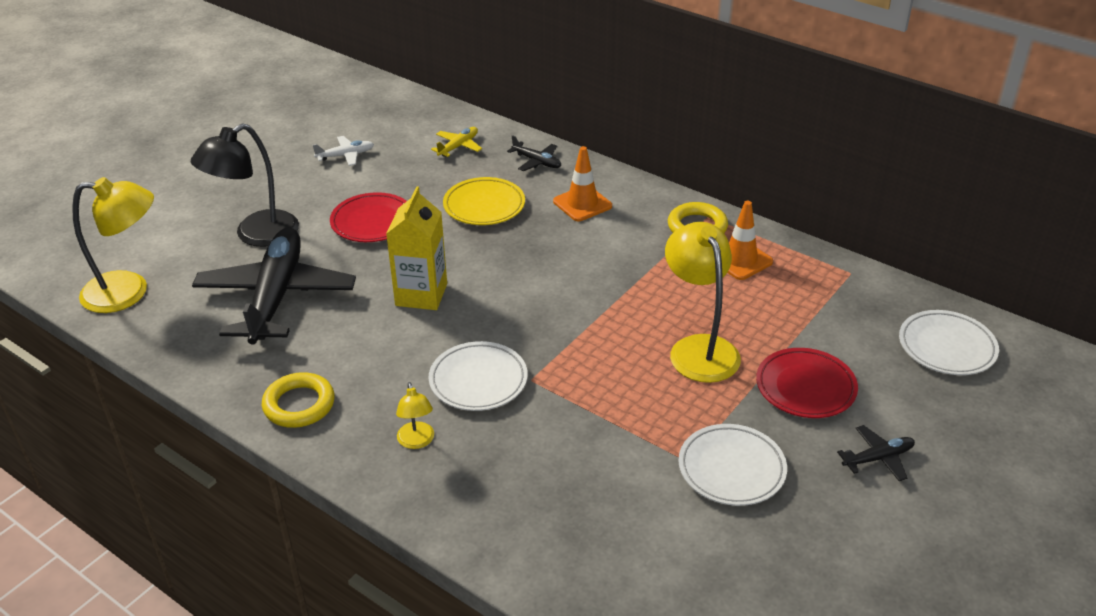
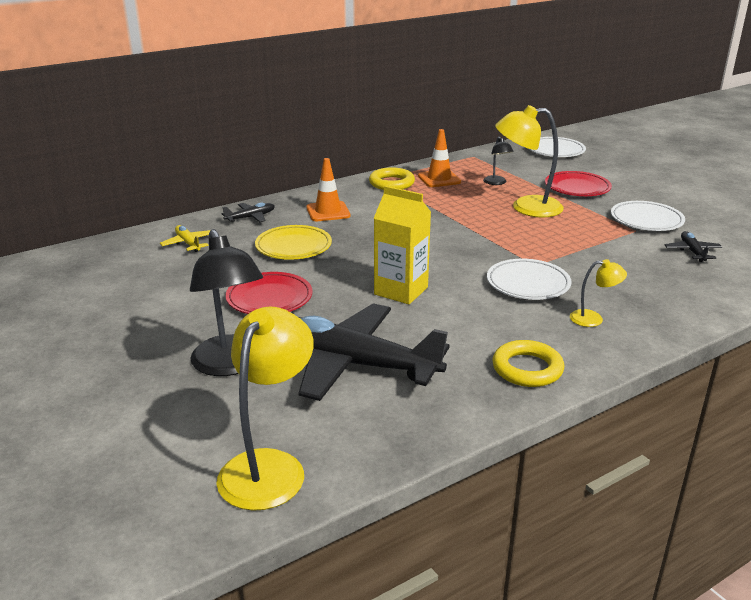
camera: 70 degrees left, 10 degrees down
(346, 155) = (135, 297): white plane -> none
(765, 310) = (496, 183): none -> black lamp
(878, 458) = (644, 184): black plane -> black plane (692, 251)

